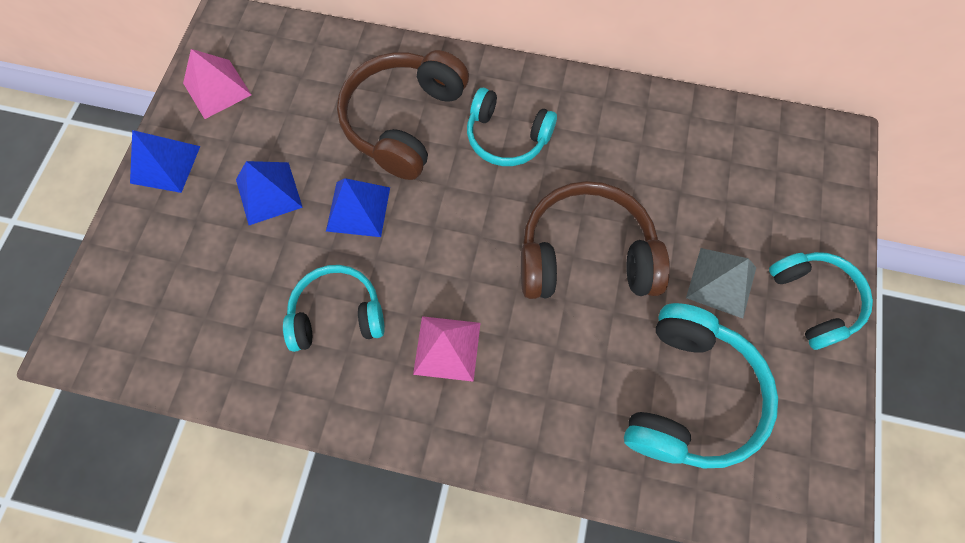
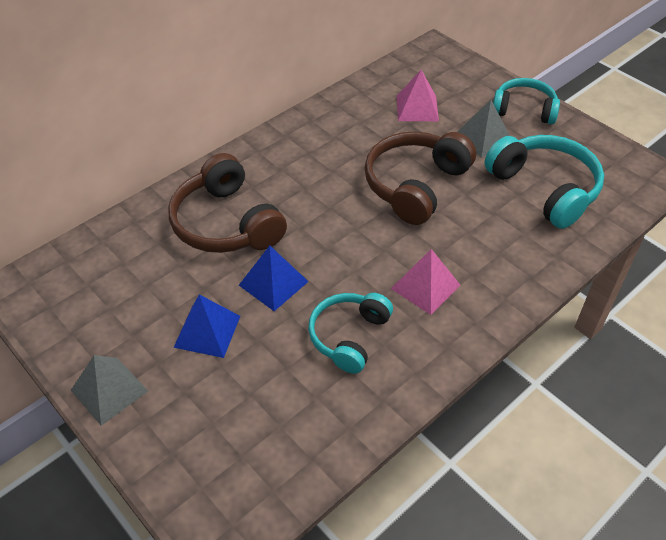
camera: 55 degrees left, 20 degrees down
(165, 164) = (109, 390): blue pyramid -> grey pyramid
(217, 89) = (74, 321): pink pyramid -> pink pyramid (417, 108)
(507, 137) = (294, 178): turquoise headphones -> none

